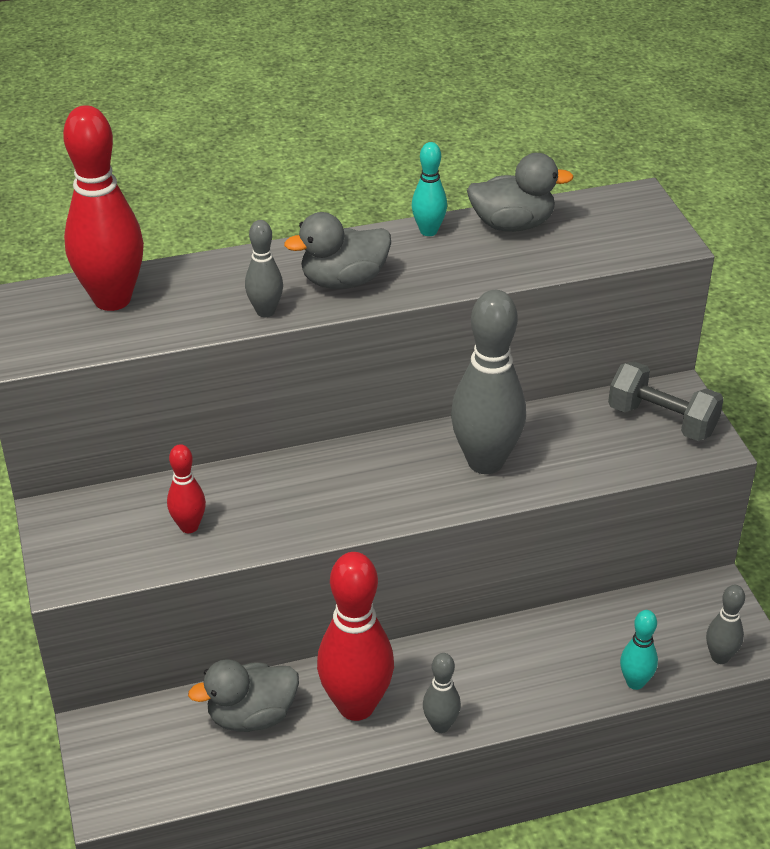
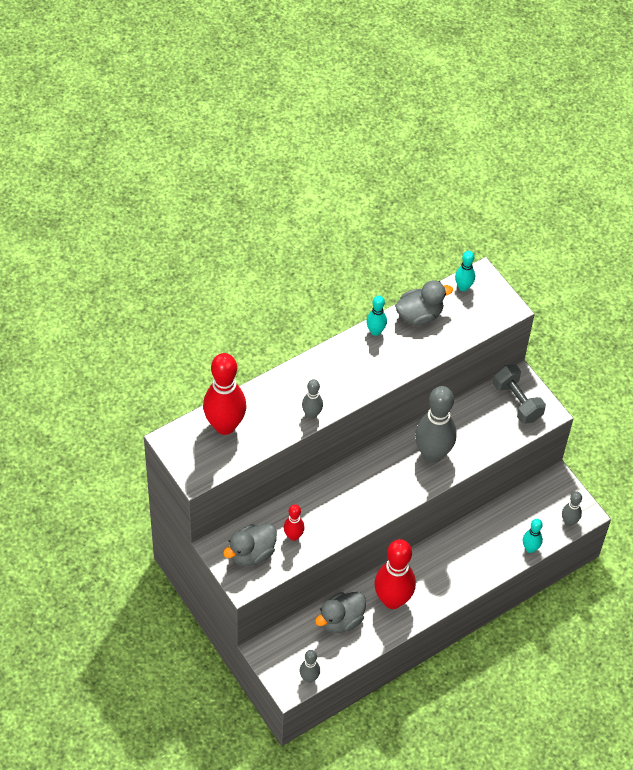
camera: 20 degrees left, 15 degrees up
(343, 281) = (344, 381): grey duck -> grey duck (251, 553)
(440, 725) = (439, 600): grey bowling pin -> grey bowling pin (309, 678)
(602, 204) = (463, 287): none -> turquoise bowling pin
(662, 420) = (517, 402): grey dumbbell -> grey dumbbell turned 45 degrees clockwise

